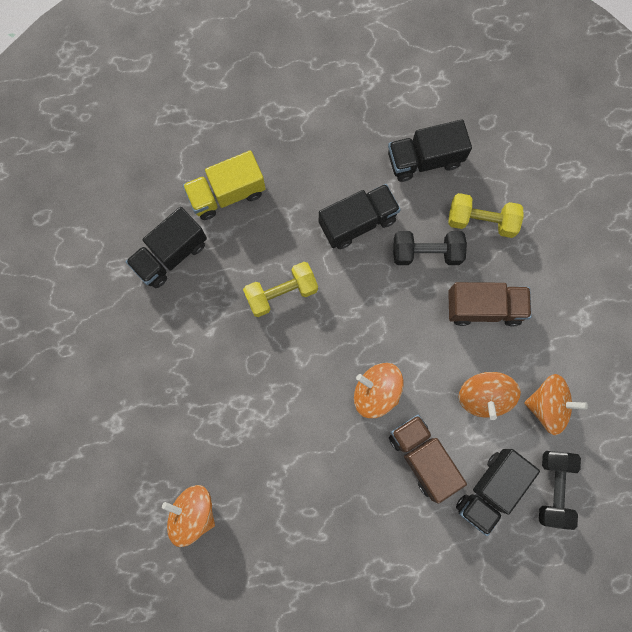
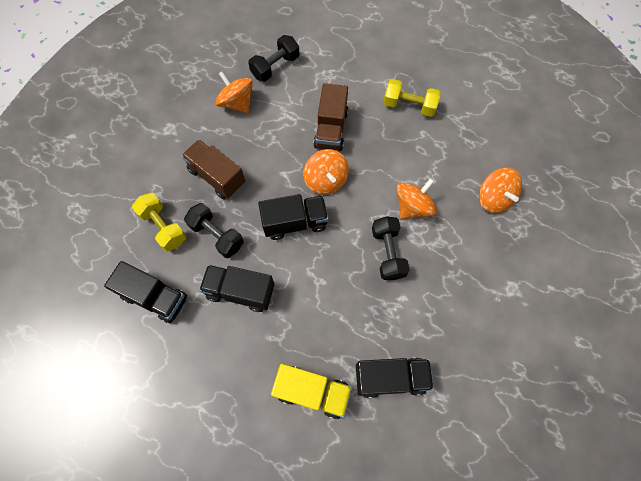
camera: 140 degrees left, 10 degrees down
(256, 365) = (388, 253): none -> black dumbbell
(281, 293) = (333, 285): yellow dumbbell -> yellow dumbbell (409, 106)
(483, 396) = (266, 133): orange spinning top -> orange spinning top (412, 207)
(490, 490) = (309, 89): black truck -> black truck (295, 222)

